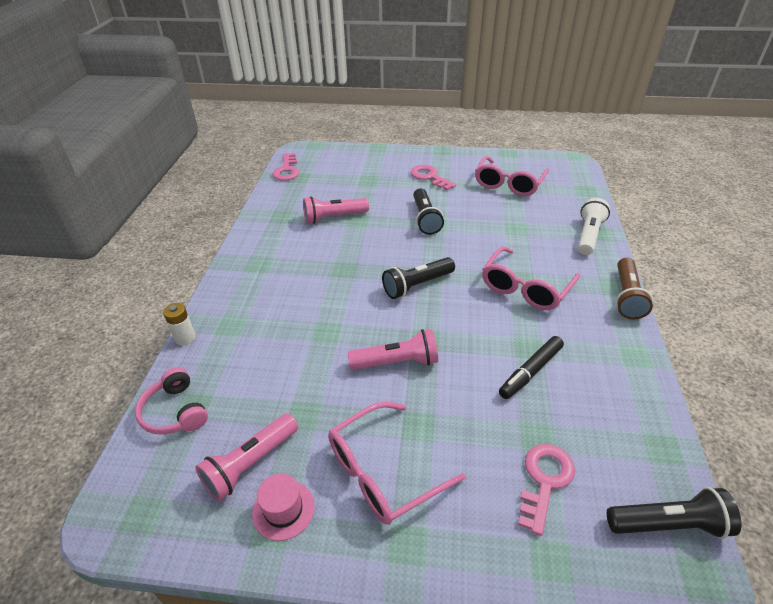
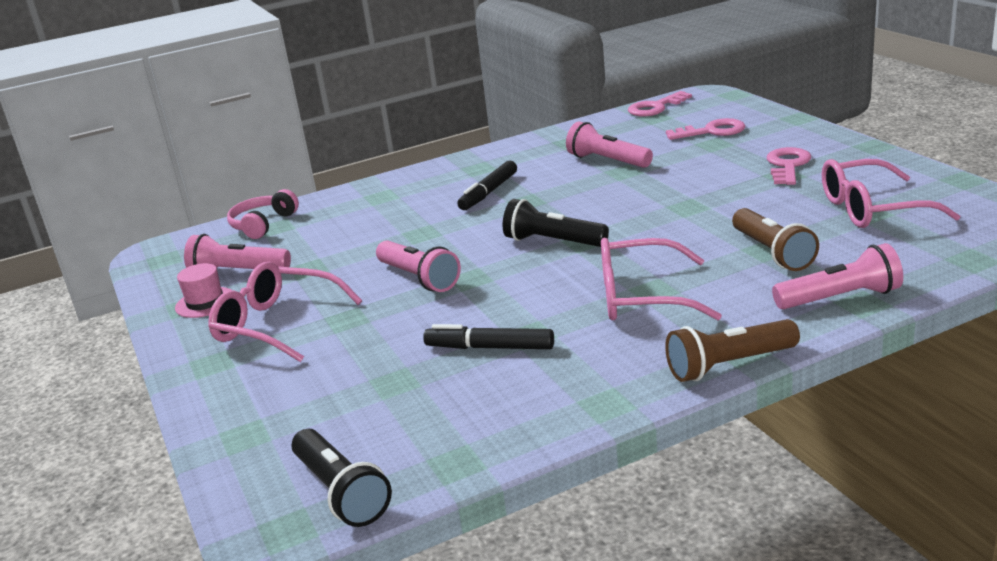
camera: 60 degrees right, 15 degrees down
(185, 338) = (344, 189): white battery -> none
(306, 277) = (489, 192): none -> black marker
(425, 219) = (688, 198): black flashlight -> none
(521, 228) = (772, 252): none -> brown flashlight
(544, 481) = (336, 404): pink key -> pink key (712, 131)
(588, 235) = (840, 298): white flashlight -> pink flashlight

